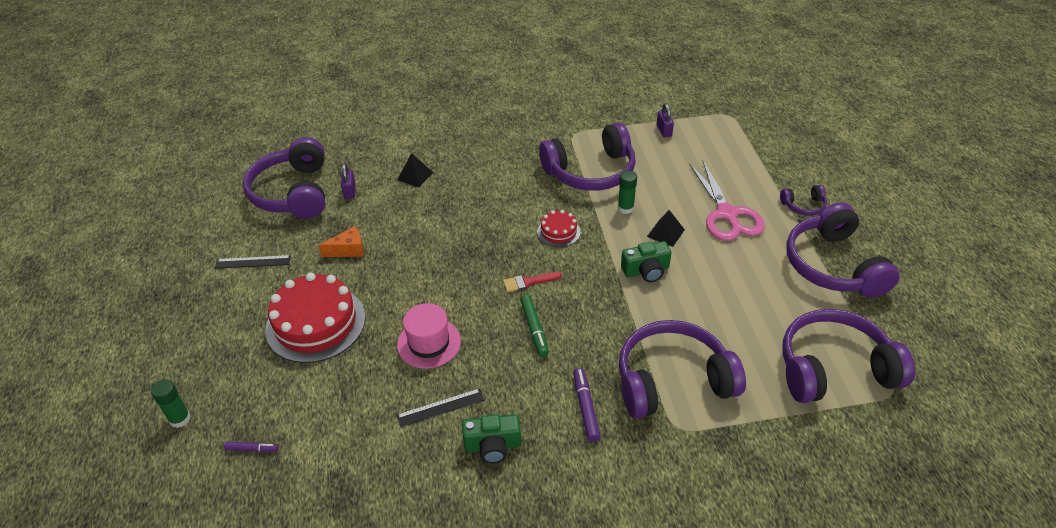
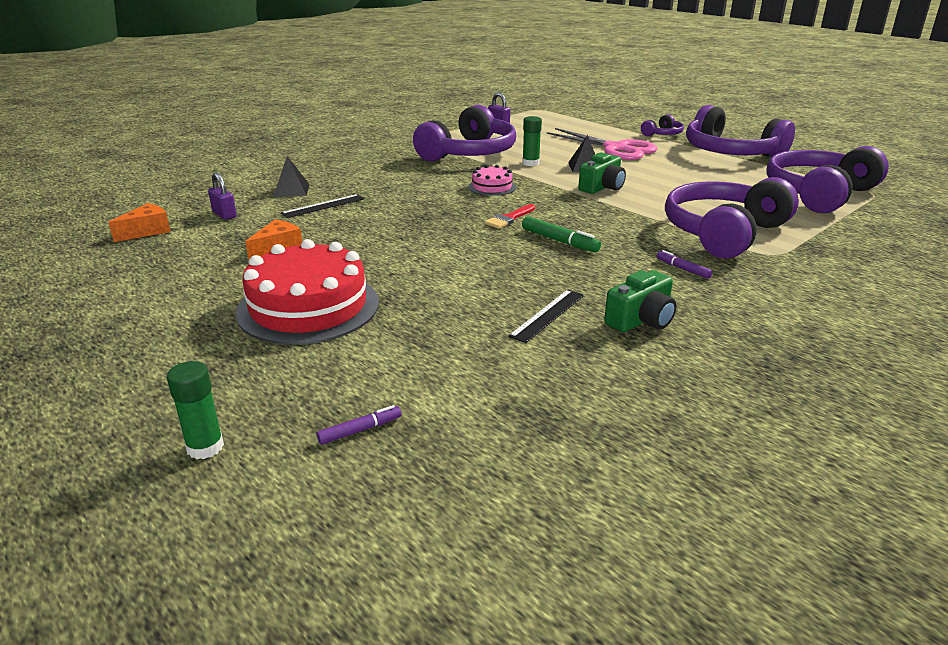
camera: 35 degrees left, 15 degrees down
(253, 262) = (154, 289): black ruler -> black ruler (323, 206)
(293, 192) = (147, 231): purple headphones -> orange cheese
(429, 343) = (467, 280): pink hat -> none
(558, 232) = (492, 187): red cake -> pink cake
(585, 407) = (682, 269): purple marker -> purple marker, size x0.63

